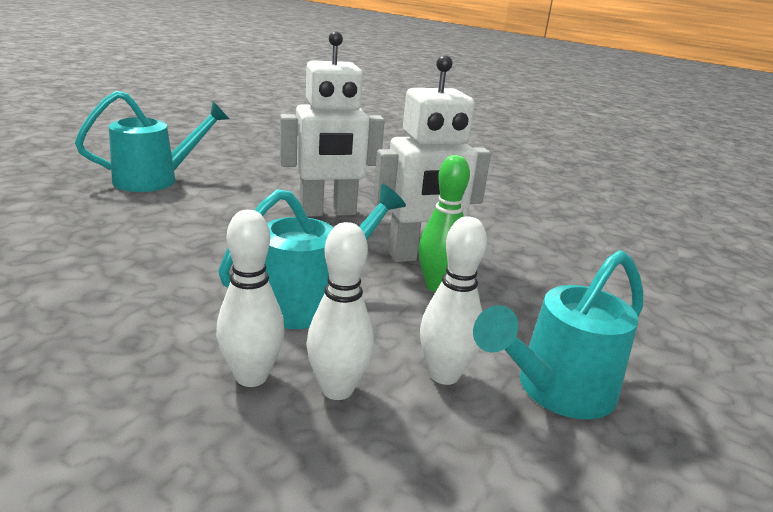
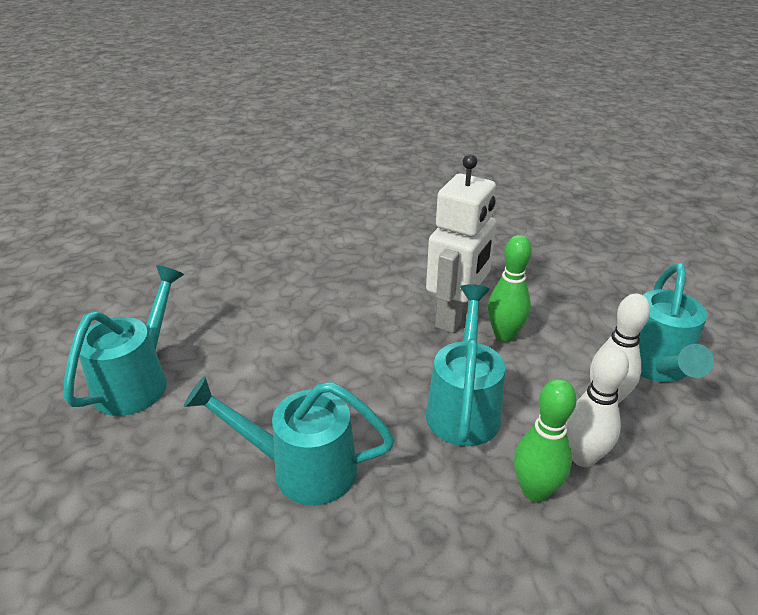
camera: 40 degrees left, 10 degrees up
(142, 260) = (302, 468): none -> turquoise watering can
(251, 376) = (535, 491): white bowling pin -> green bowling pin
(328, 212) = (337, 317): white robot -> none

